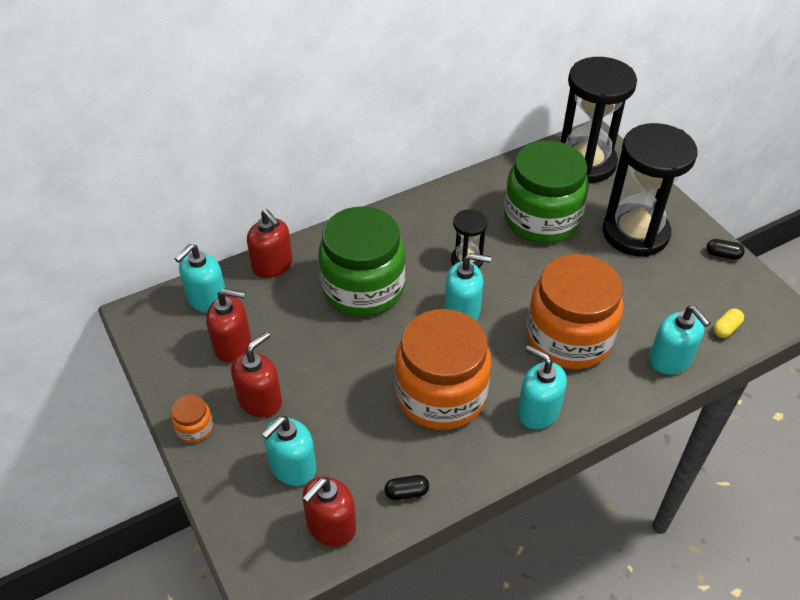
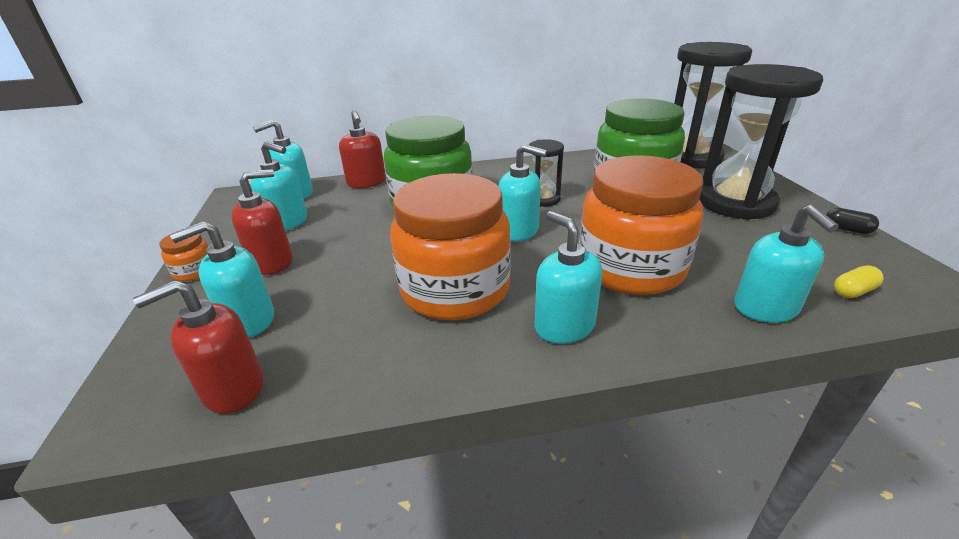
camera: 20 degrees right, 15 degrees down
(233, 345) = (287, 222): red soap dispenser -> turquoise soap dispenser
(406, 492) = (349, 374): black capsule -> none

